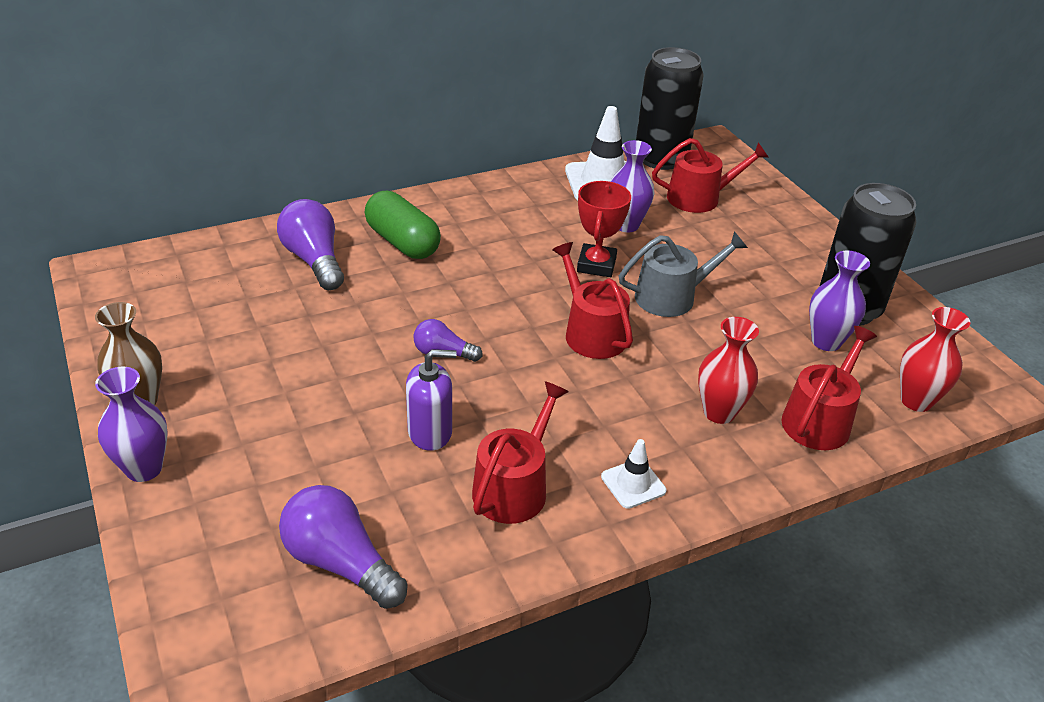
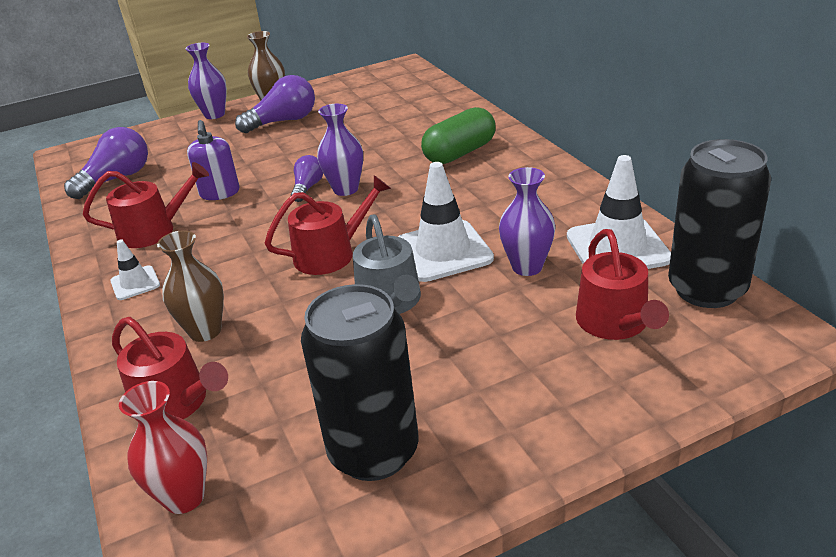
camera: 95 degrees right, 5 degrees down
(314, 260) = (426, 124): purple light bulb -> purple light bulb (283, 121)
(514, 487) = (153, 230): red watering can -> red watering can turned 45 degrees counterclockwise
(596, 265) = (443, 251): red trophy -> white traffic cone
(719, 412) = (205, 331): red vase -> brown vase
(826, 341) = (306, 422): purple vase -> purple vase (345, 189)

